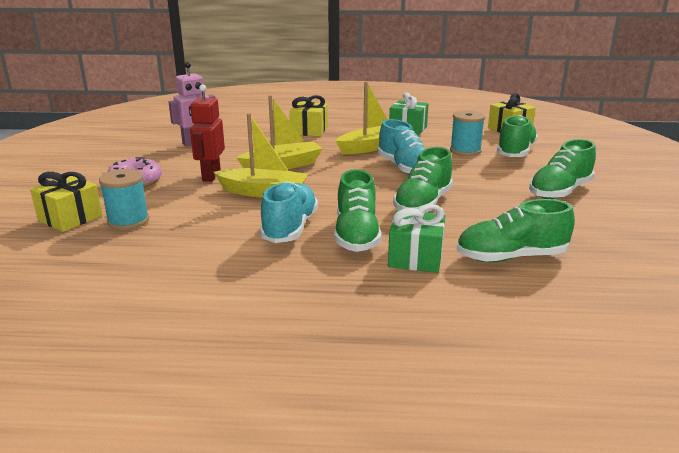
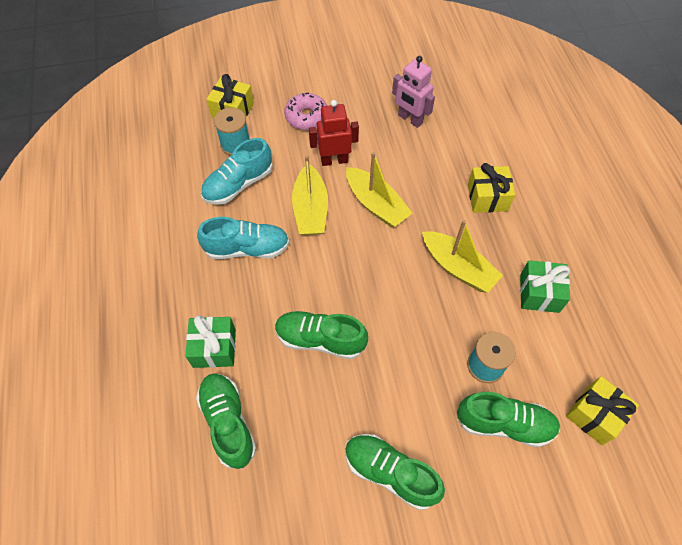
camera: 75 degrees right, 35 degrees up
(356, 235) = (244, 298): green shoe -> none
(405, 169) = (405, 311): turquoise shoe -> turquoise shoe (238, 184)

